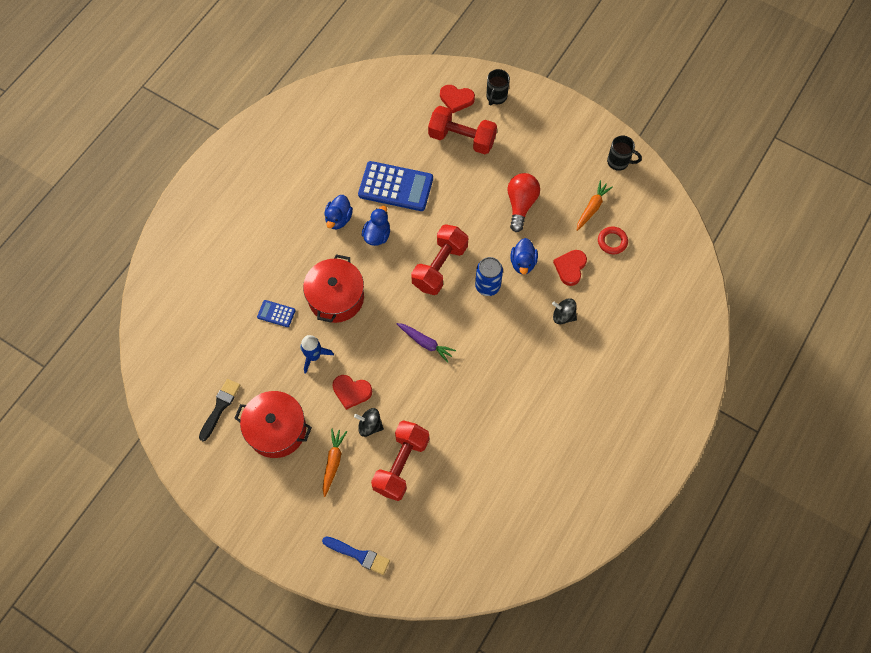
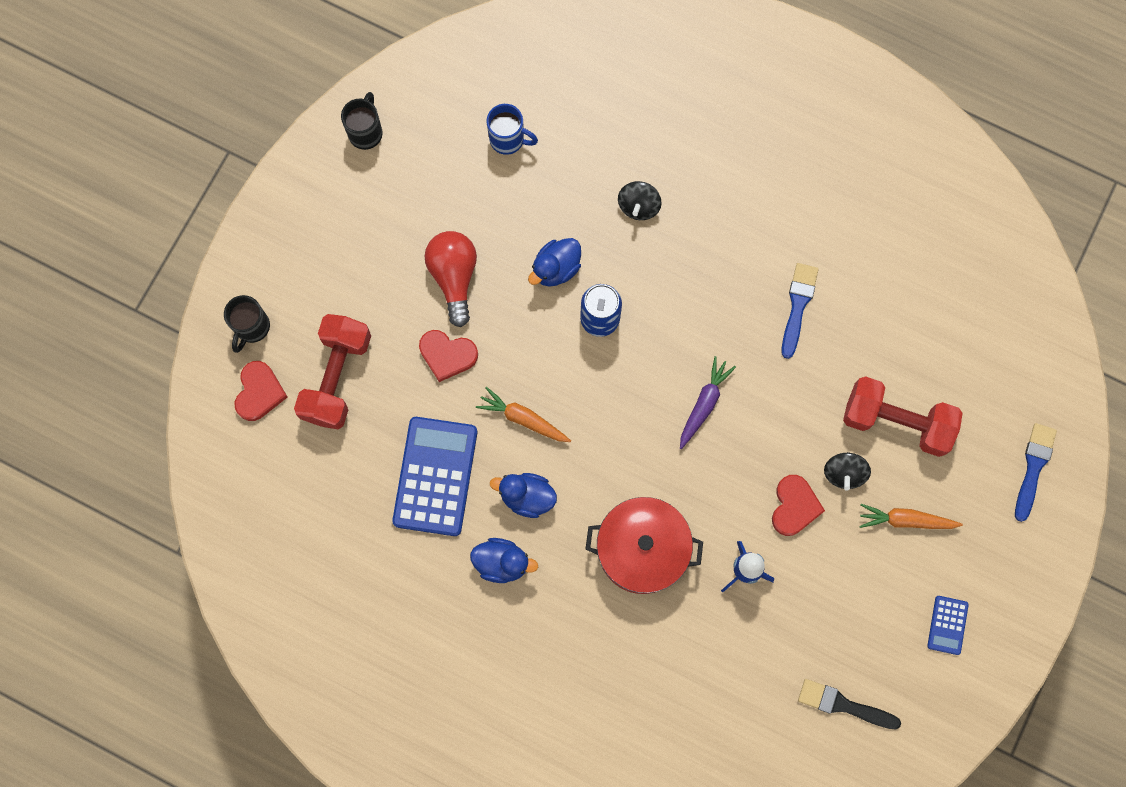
camera: 95 degrees left, 10 degrees up
(276, 313) = (679, 641): blue calculator -> blue calculator (947, 625)
(276, 429) = (867, 611): red pot -> none
(439, 267) = (574, 393): red dumbbell -> none
(488, 409) = (798, 305): none -> blue brush
(496, 97) = (252, 328): black mug -> black mug turned 90 degrees clockwise
(521, 204) = (454, 277): red light bulb -> red light bulb turned 75 degrees clockwise
(523, 263) = (556, 268): blue duck -> blue duck turned 135 degrees clockwise
(570, 268) = (558, 199): red heart -> red heart (447, 355)
(592, 208) = (451, 170): orange carrot -> orange carrot (523, 419)
(612, 241) = (508, 139): red ring -> blue mug

